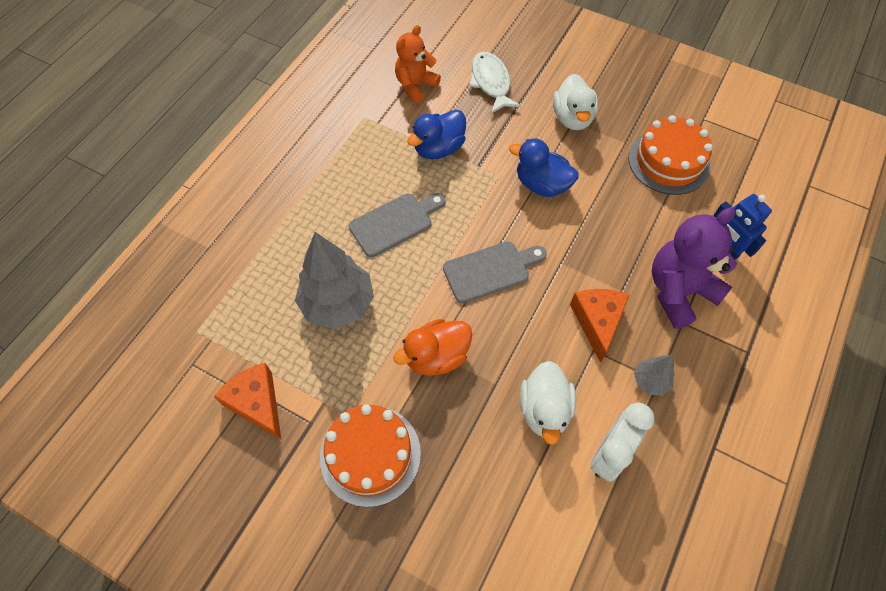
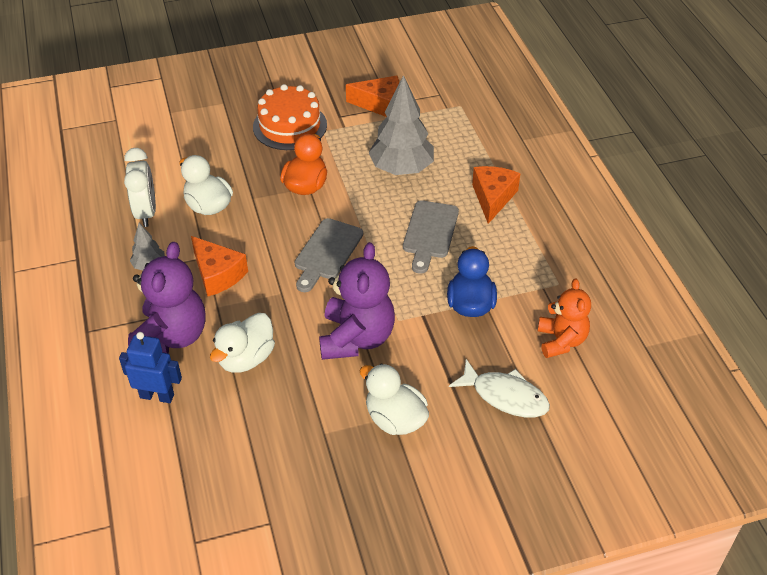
camera: 135 degrees right, 15 degrees down
(310, 213) = (493, 198): none -> orange cheese
(542, 185) = (356, 338): blue duck -> purple teddy bear
(634, 229) = (246, 358): none -> white duck
(668, 161) = (267, 444): orange cake -> none

